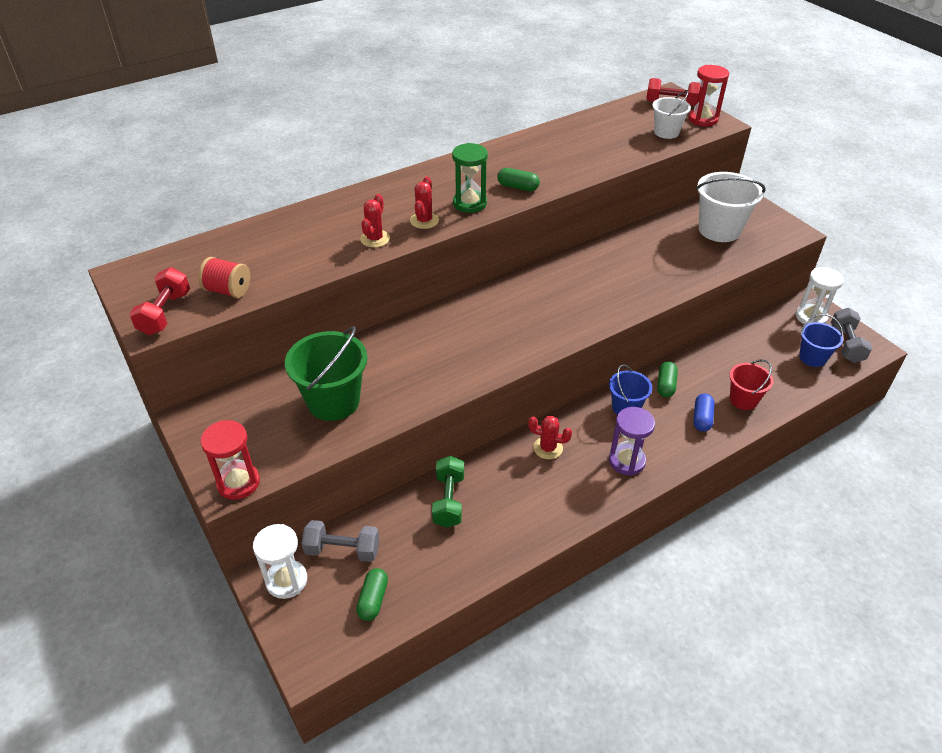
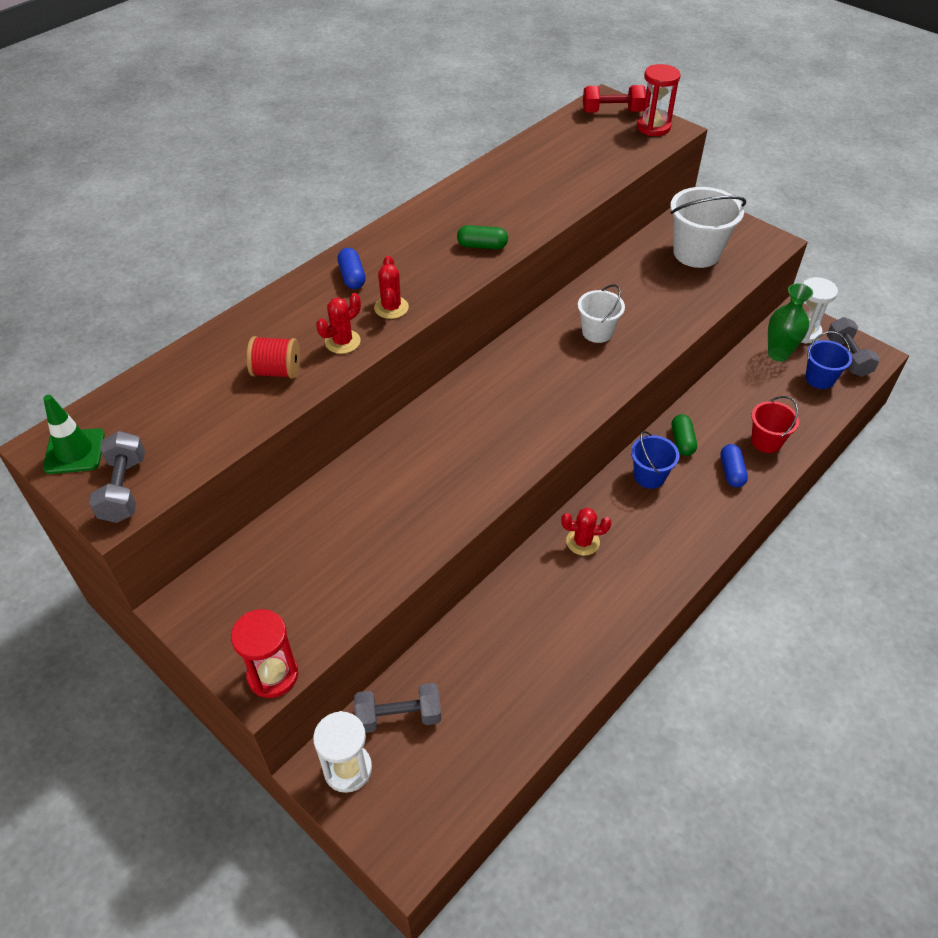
camera: 15 degrees left, 5 degrees up
(141, 281) = (74, 451): none -> green traffic cone
(165, 313) = (124, 489): red dumbbell -> grey dumbbell
(228, 290) = (190, 443): red spool -> red spool (277, 371)
(333, 401) = (346, 548): green bucket -> none
(373, 599) = (454, 766): green capsule -> none
(375, 239) = (342, 342): red cactus -> red cactus turned 45 degrees clockwise
(403, 194) = (352, 277): none -> blue capsule
(448, 500) = (496, 629): green dumbbell -> none
(469, 203) = (435, 276): green hourglass -> none
(626, 461) = (670, 538): purple hourglass -> none
(666, 132) = (620, 149): white bucket -> white bucket (597, 332)
(780, 331) = (778, 354): none -> green vase

